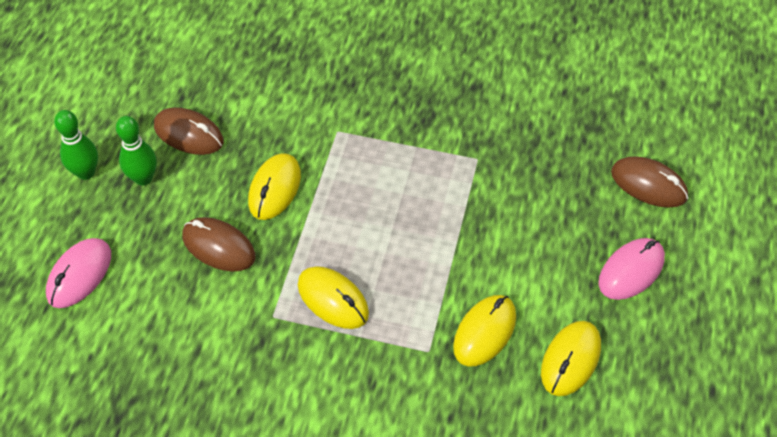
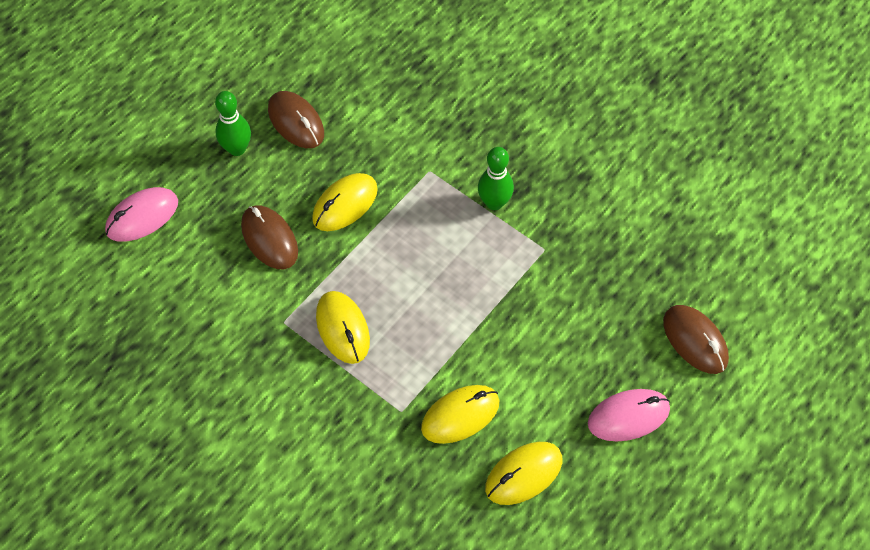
camera: 25 degrees right, 5 degrees up
(86, 172) = (191, 124): green bowling pin -> green bowling pin (494, 203)

